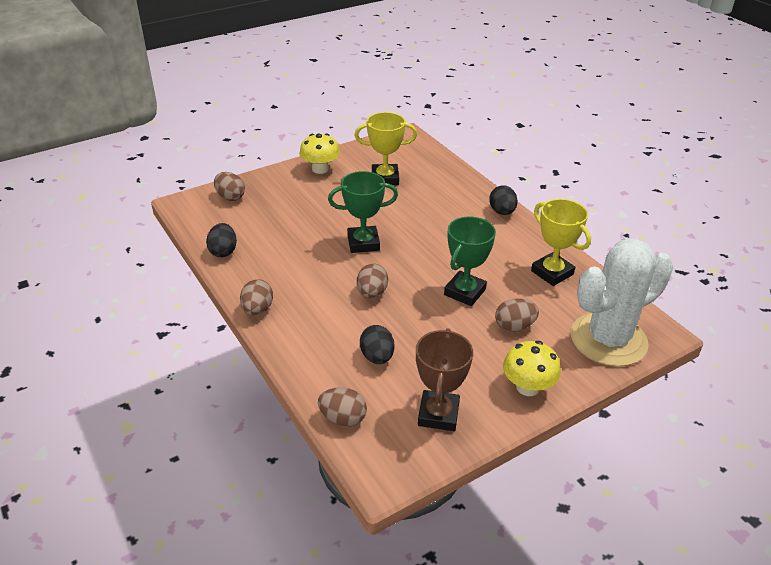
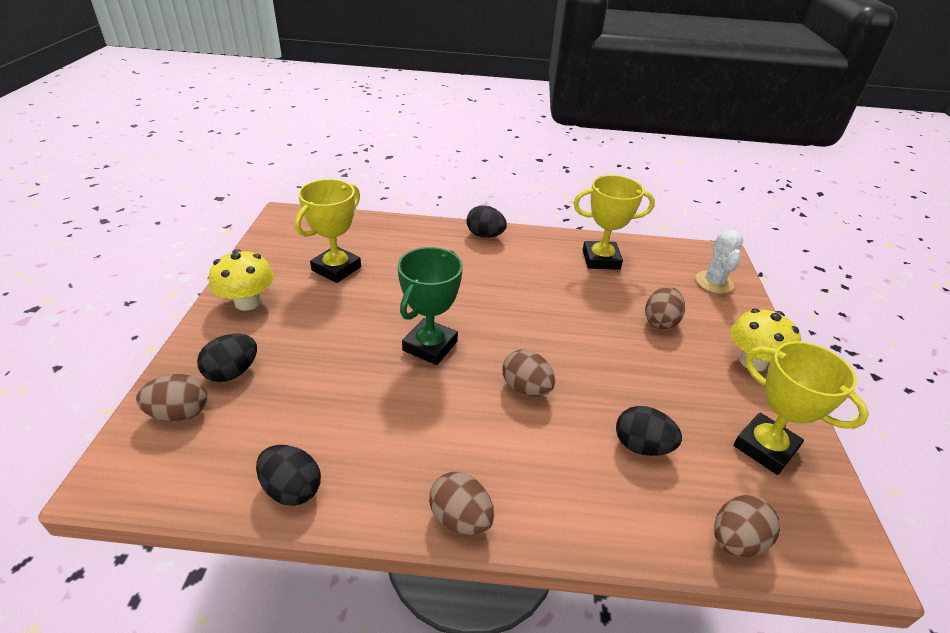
camera: 55 degrees left, 0 degrees up
(269, 195) = (232, 372): none -> black egg
(438, 414) = (765, 447): brown trophy -> yellow trophy
(465, 292) = (583, 322): green trophy -> none
(608, 340) = (714, 282): white cactus -> white cactus, size x0.48

